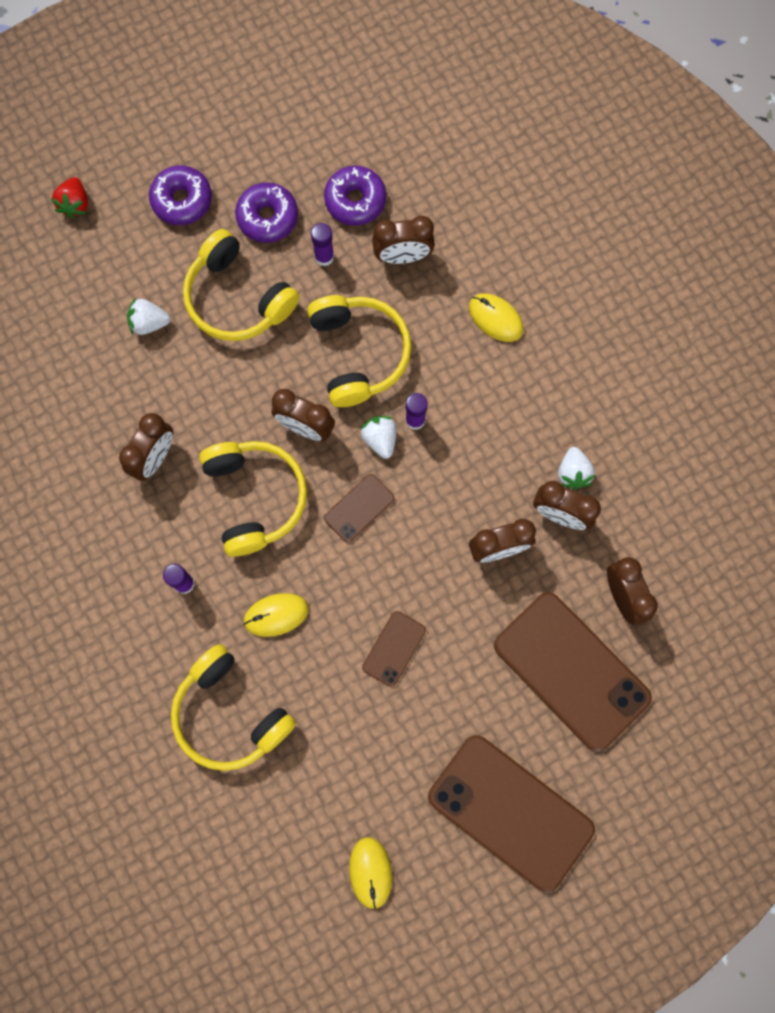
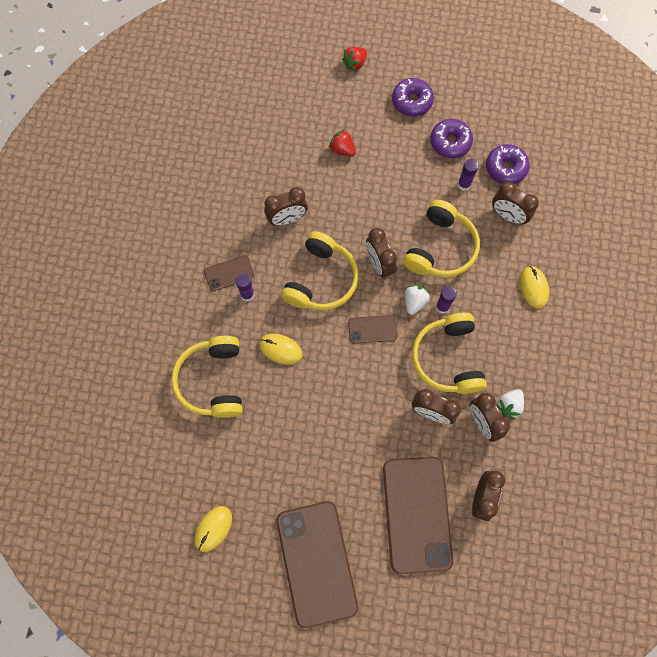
camera: 40 degrees right, 5 degrees down
(149, 323) = (342, 149): white strawberry -> red strawberry
(237, 298) = (399, 171): yellow headphones -> yellow headphones (447, 358)
(394, 648) = (328, 419): brown phone -> brown phone (229, 273)

